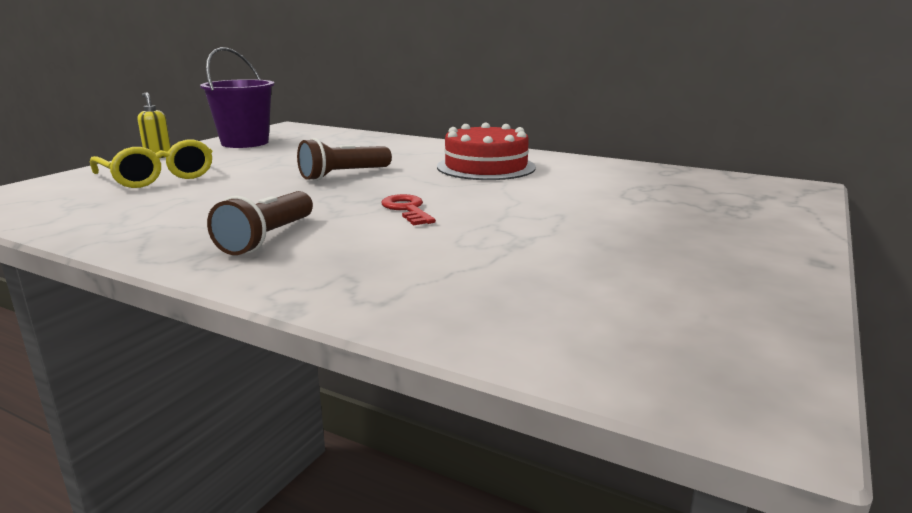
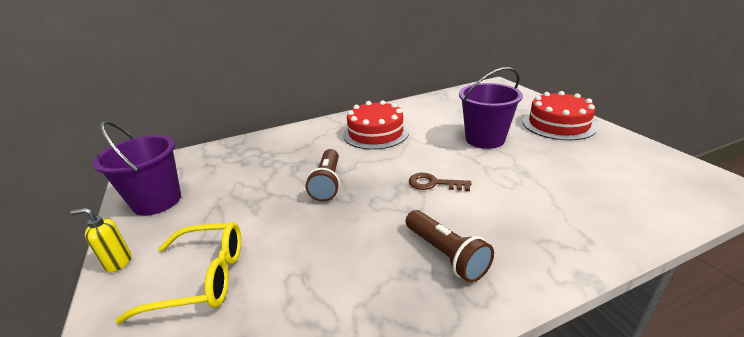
camera: 50 degrees left, 10 degrees up
(407, 209) = (434, 183): red key -> brown key
(575, 211) = (485, 139): none -> purple bucket
(733, 242) = (558, 124): none -> red cake

